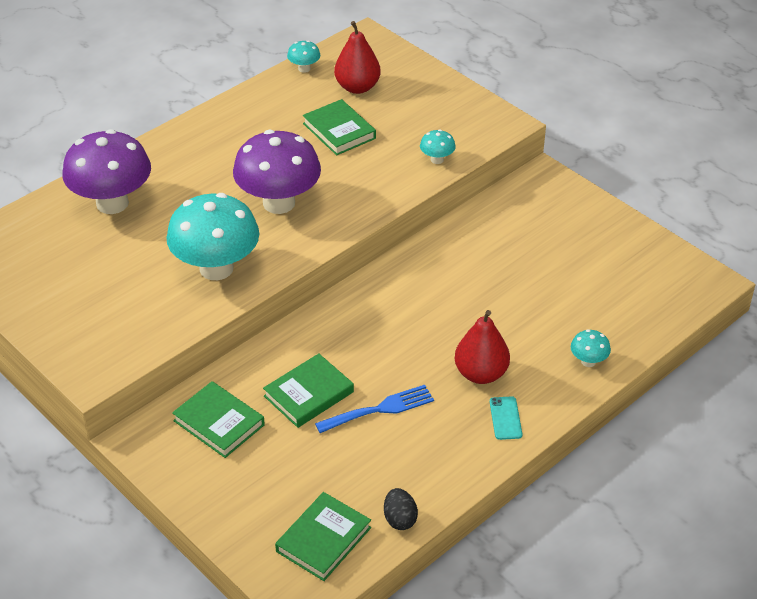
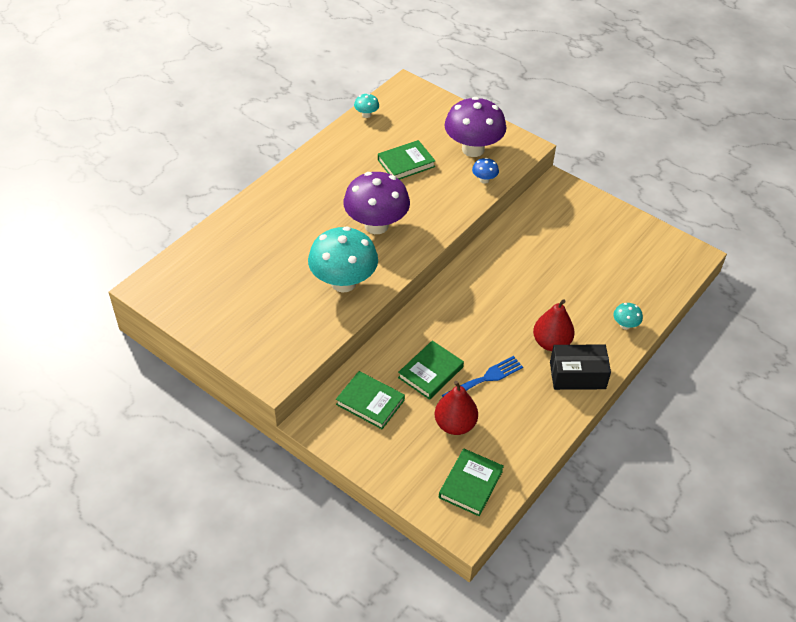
camera: 10 degrees left, 5 degrees up
(112, 203) = (250, 237): purple mushroom -> purple mushroom (473, 149)
(339, 131) = (406, 163): green book -> green book turned 75 degrees counterclockwise
(357, 87) = (410, 127): red pear -> red pear (455, 424)
(400, 519) = (521, 462): black egg -> none
(437, 159) = (484, 180): turquoise mushroom -> blue mushroom
(505, 418) = (577, 375): turquoise phone -> black box

